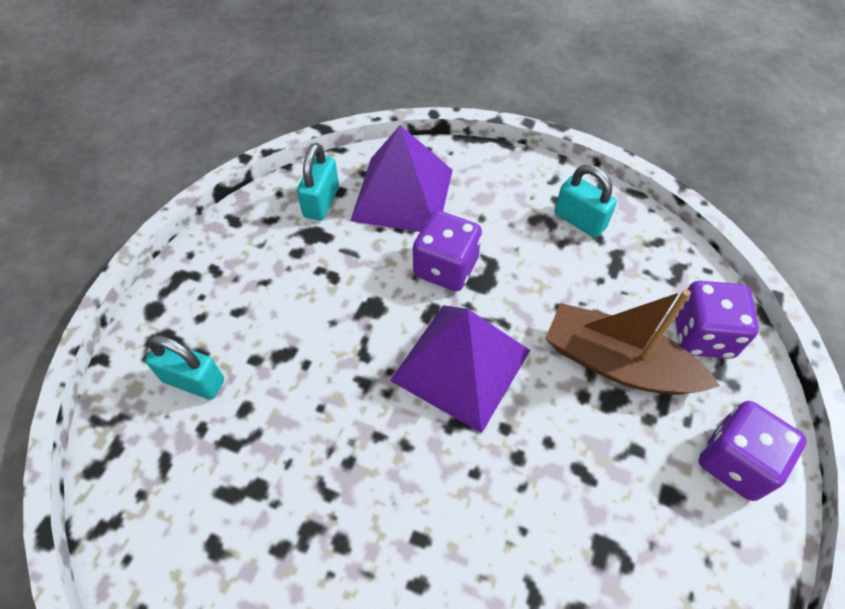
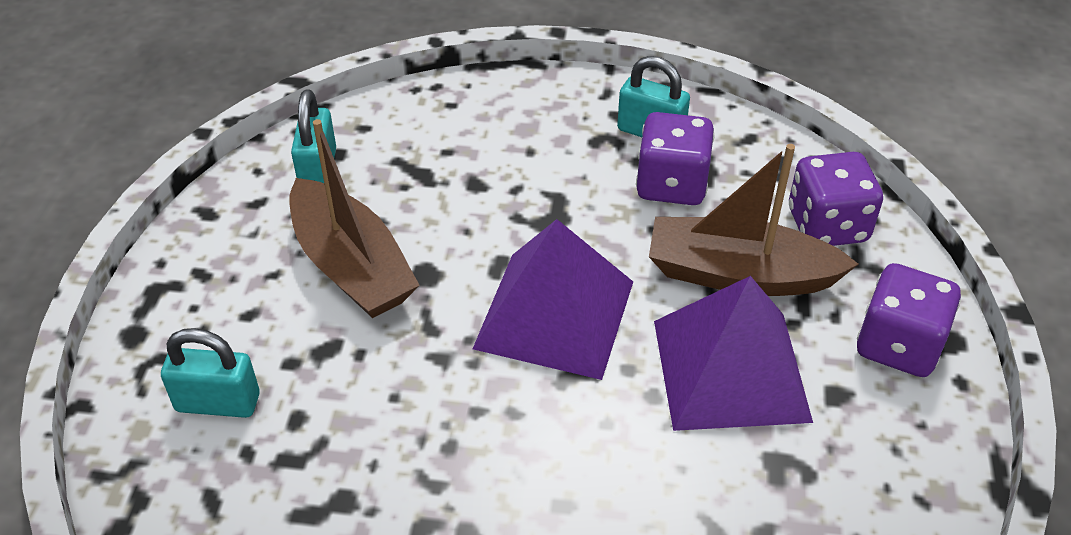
camera: 15 degrees left, 10 degrees down
(322, 288) = (351, 266): none -> brown boat
(402, 194) = (421, 142): purple pyramid -> purple pyramid (730, 370)
(446, 267) = (502, 213): purple dice -> purple dice (671, 184)

